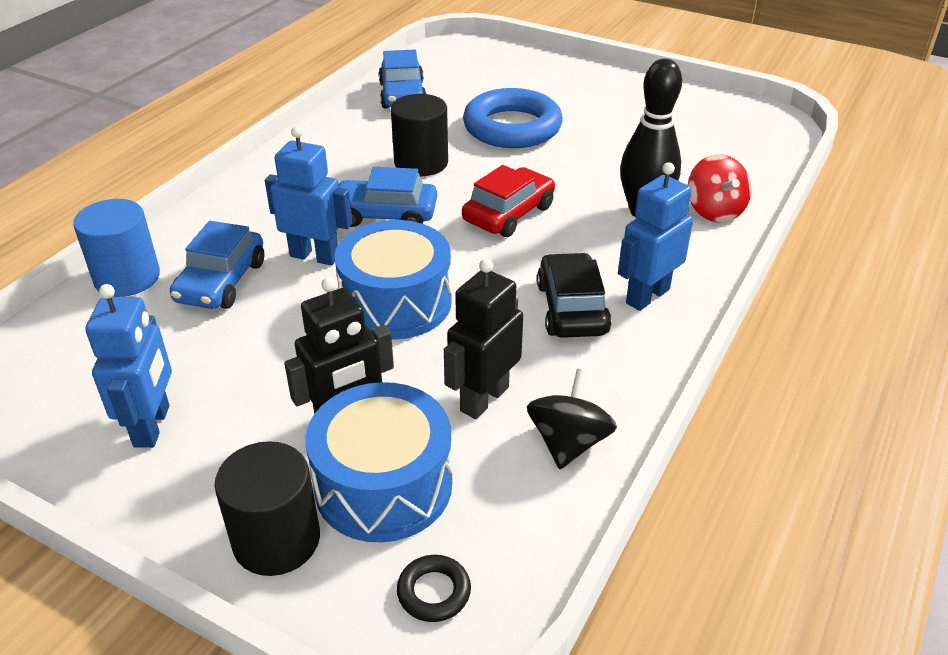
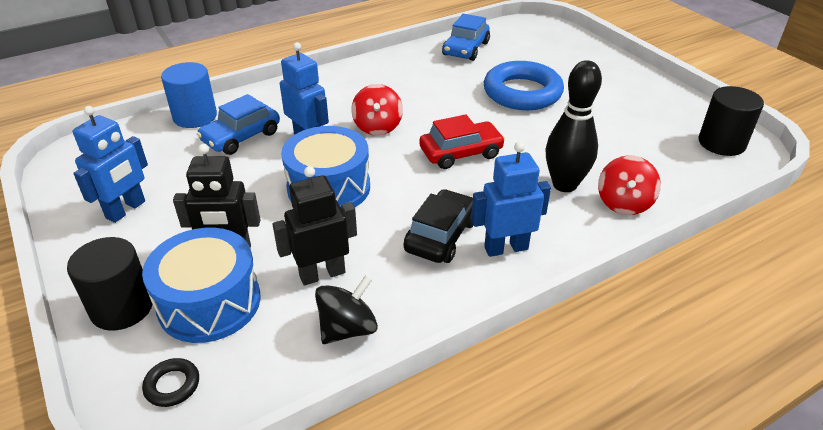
camera: 30 degrees right, 0 degrees up
(385, 215) = (377, 127): blue car -> red spinning top
(421, 163) = (434, 99): black cylinder -> black cylinder (721, 143)

